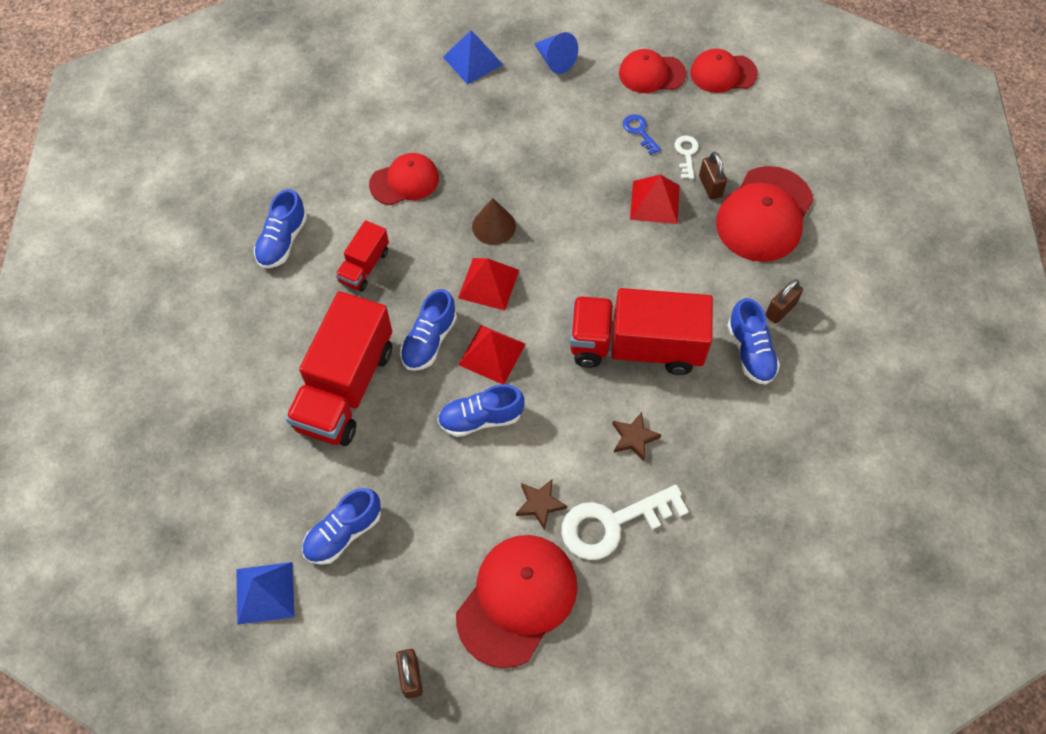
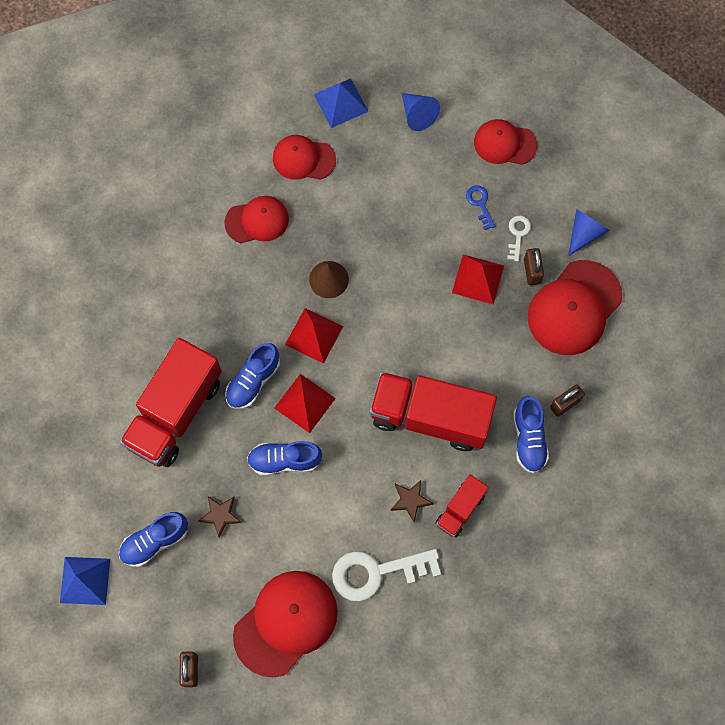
camera: 10 degrees right, 10 degrees up
(282, 241) = (140, 263): blue shoe -> none
(364, 266) = (208, 300): red truck -> red truck (460, 509)
(540, 504) = (320, 545): brown star -> brown star (220, 515)
(723, 73) = (572, 154): red cap -> red cap (303, 159)
(756, 143) = (584, 233): none -> blue cone

